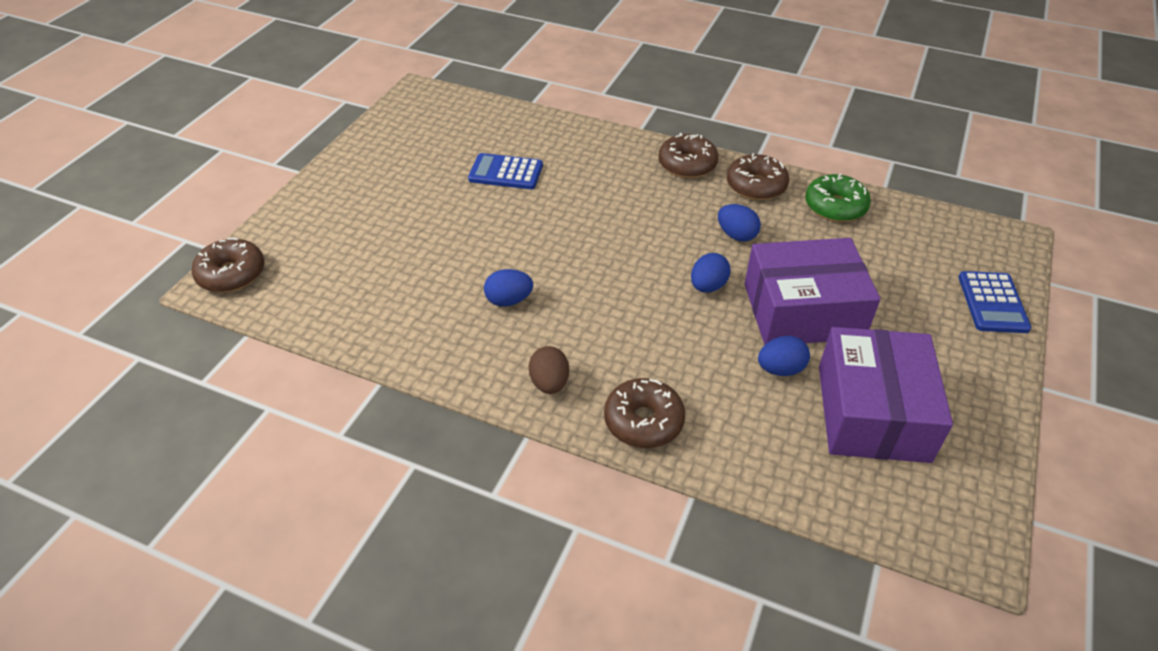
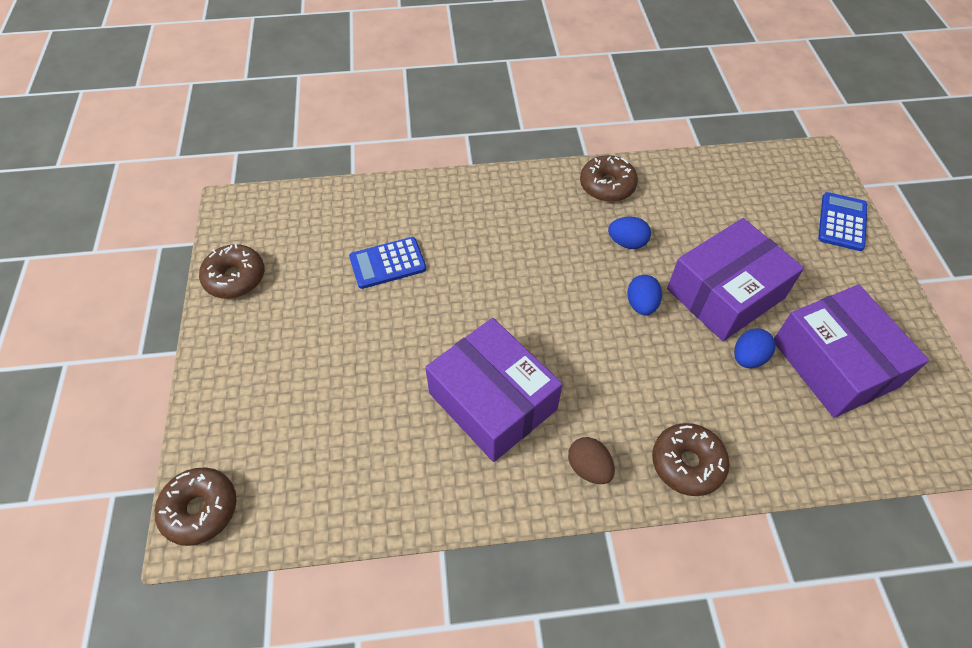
camera: 30 degrees left, 10 degrees up
(509, 300) = (493, 401): blue egg -> purple box
(687, 164) = (538, 187): brown donut -> brown donut (235, 278)
(835, 207) = (679, 181): green donut -> none
(992, 303) = (842, 222): blue calculator -> blue calculator turned 135 degrees counterclockwise

